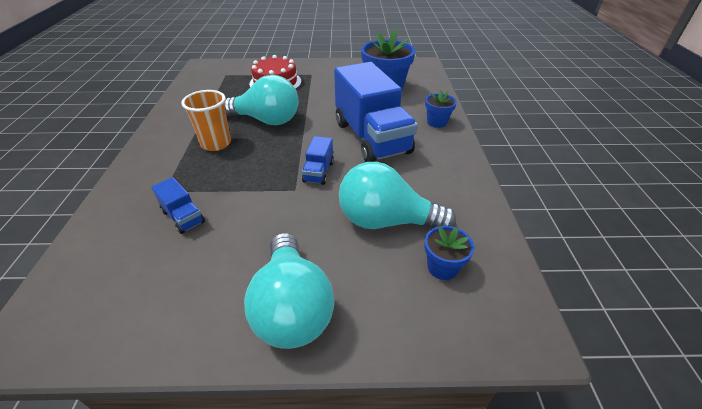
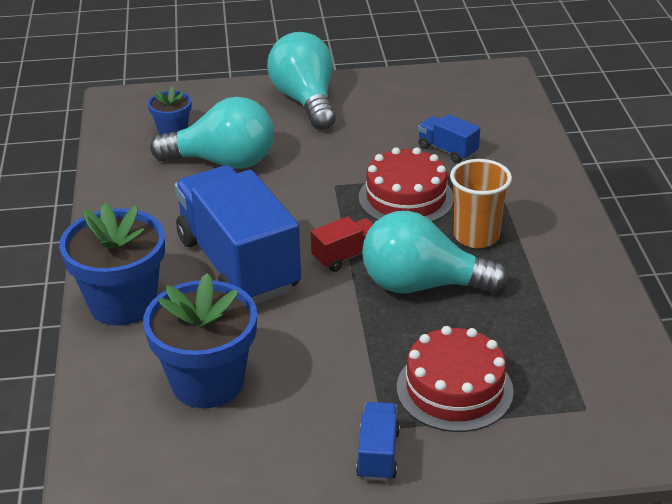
camera: 175 degrees right, 5 degrees down
(245, 174) = (406, 198): none -> red cake
(303, 137) = (346, 256): none -> red truck
(318, 172) = (310, 207): blue truck -> blue truck (378, 454)
(437, 122) = (123, 303): blue flower pot -> blue flower pot, size x1.93

